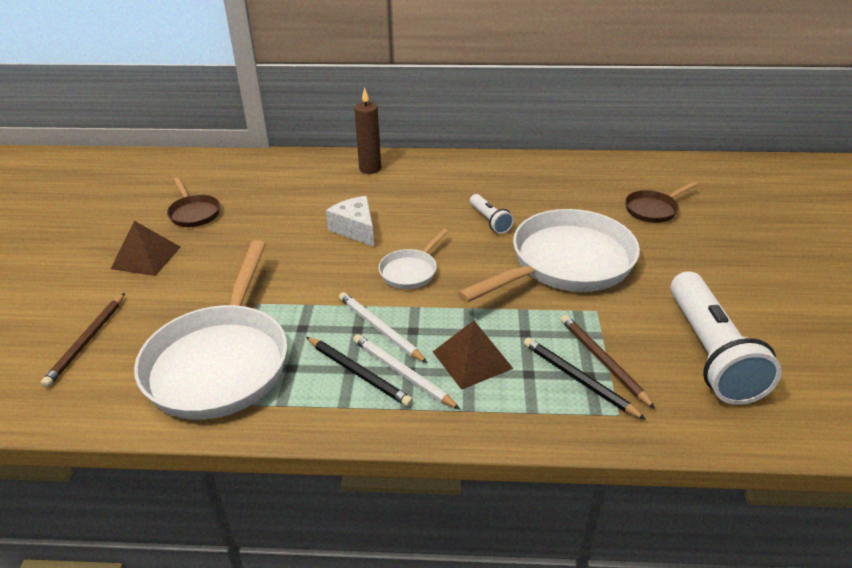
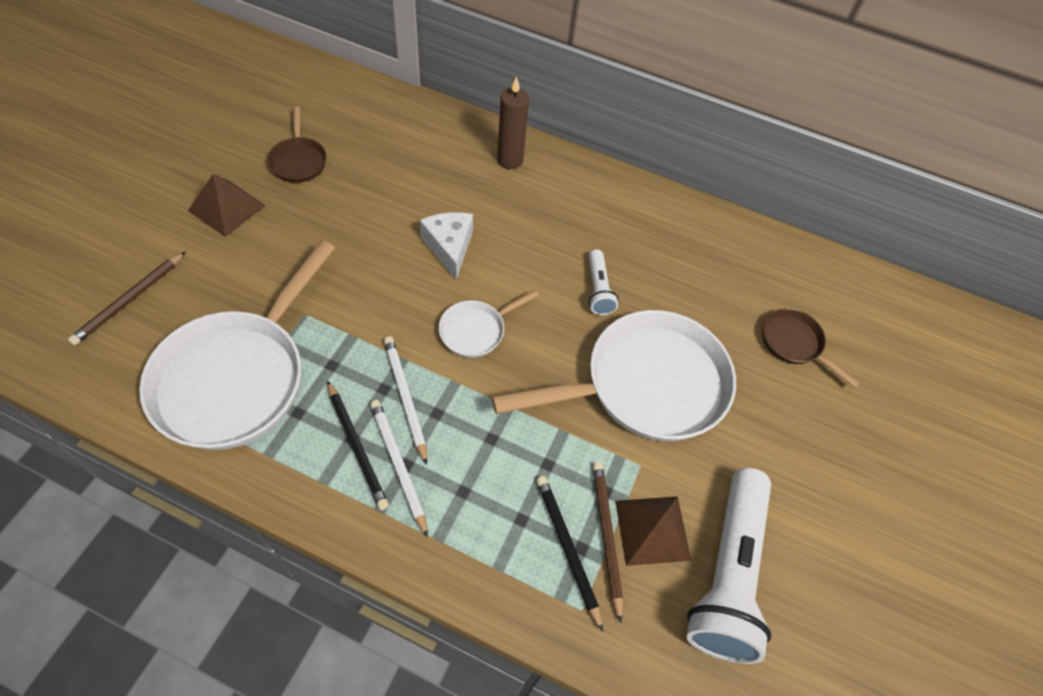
camera: 15 degrees right, 20 degrees up
(472, 360) = (475, 477): brown pyramid -> brown pyramid (652, 530)
(653, 209) = (794, 343): brown pan -> brown pan turned 60 degrees clockwise

